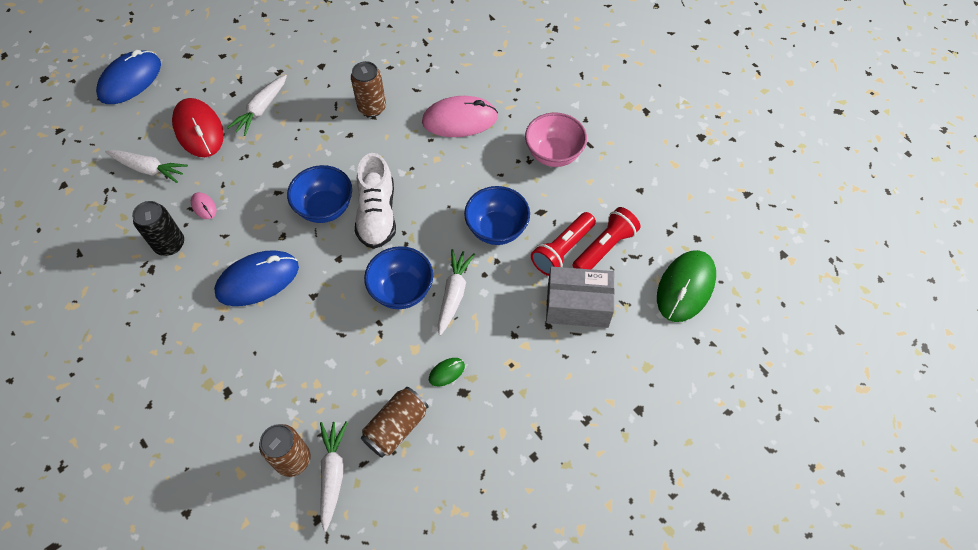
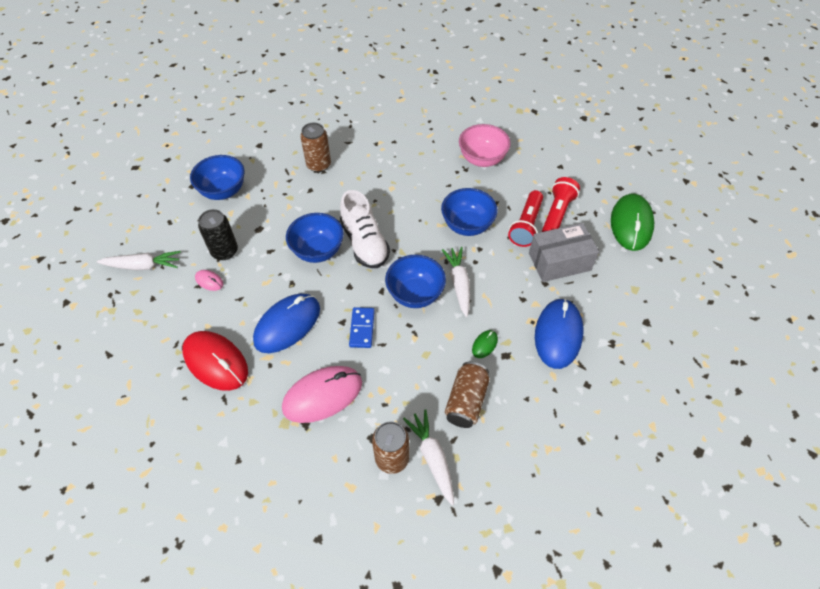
camera: 20 degrees left, 5 degrees down
(130, 80) = (91, 200): blue mouse -> blue mouse (558, 334)
(170, 244) = (192, 320): black can -> black can (224, 251)
(199, 130) = (174, 222): red mouse -> red mouse (215, 362)
(261, 109) = (223, 191): white carrot -> blue bowl
(329, 310) = (362, 328): none -> blue domino
(459, 120) = (395, 154): pink mouse -> pink mouse (322, 395)

